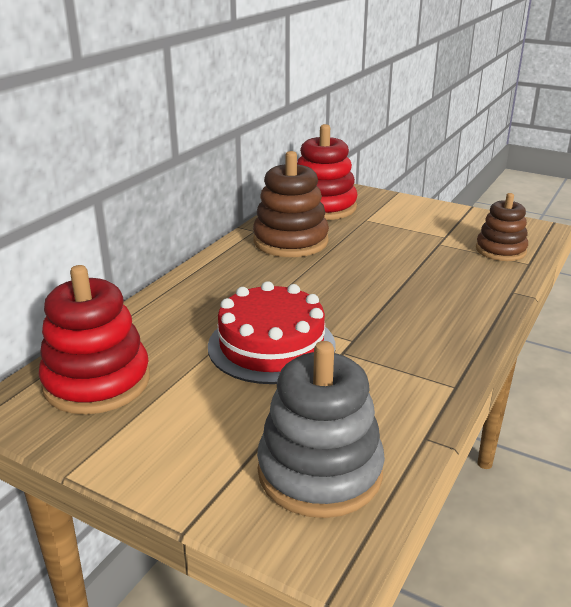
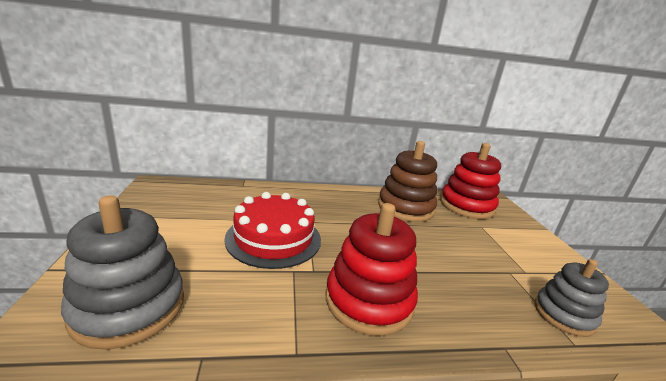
camera: 50 degrees right, 5 degrees down
(97, 382) = (191, 197): red stacking toy -> red stacking toy (369, 300)
(500, 250) = (564, 315): brown stacking toy -> grey stacking toy

